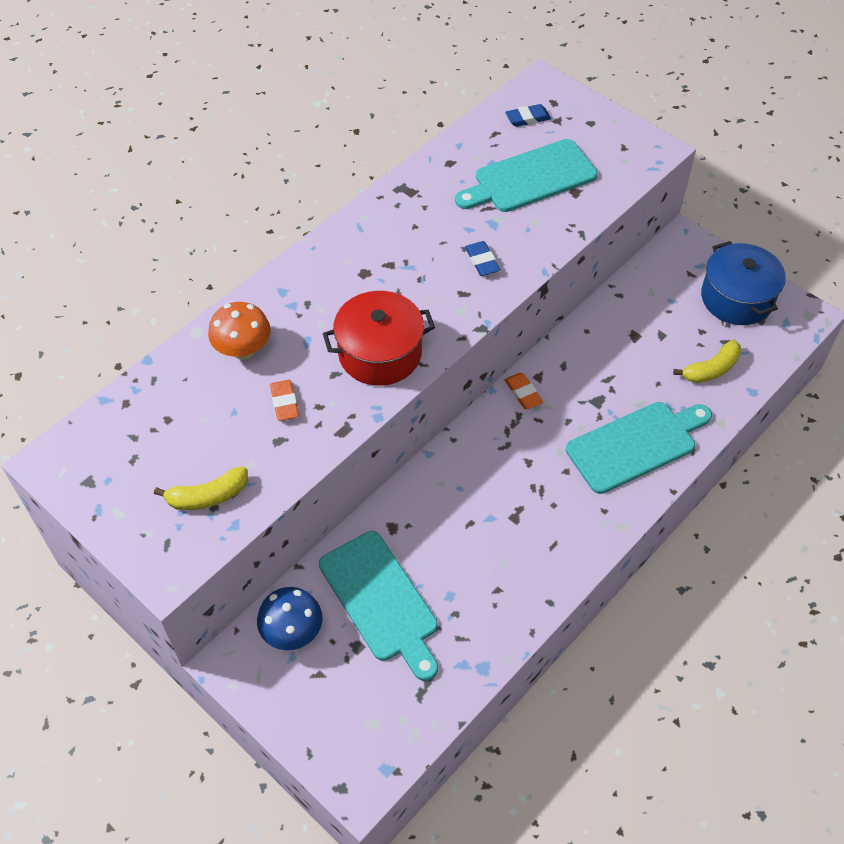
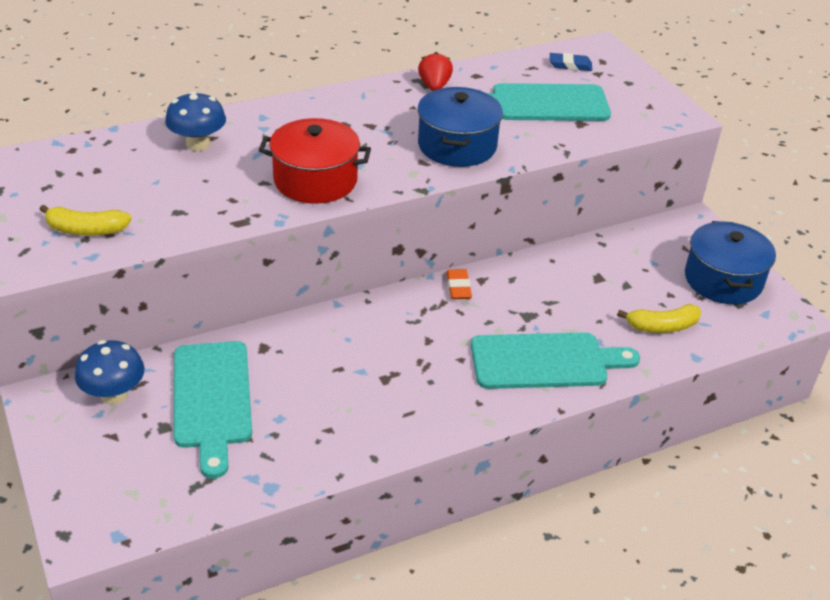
camera: 20 degrees right, 15 degrees down
(243, 350) = (198, 144): orange mushroom -> blue mushroom
(284, 402) = (204, 188): orange eraser -> none
(419, 191) = (434, 86): none -> red strawberry
(482, 261) = (457, 145): blue eraser -> blue pot

